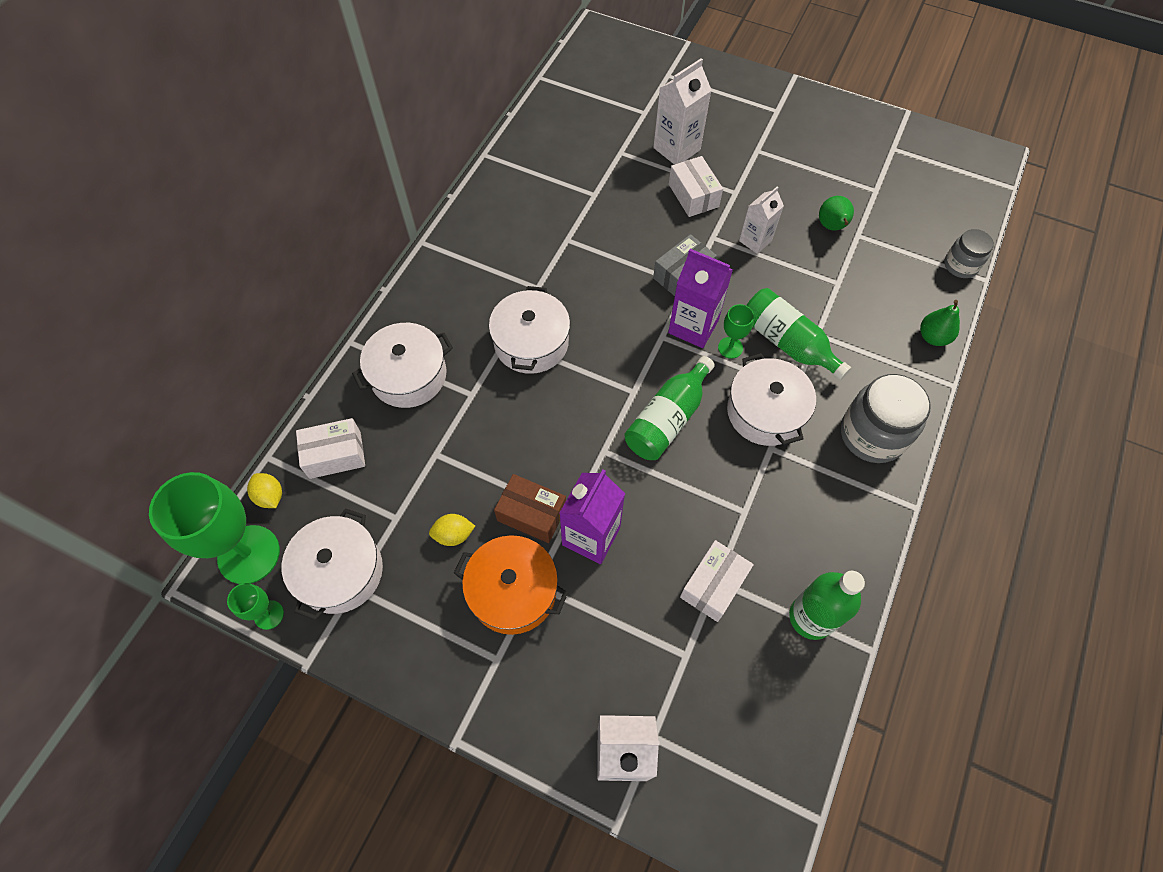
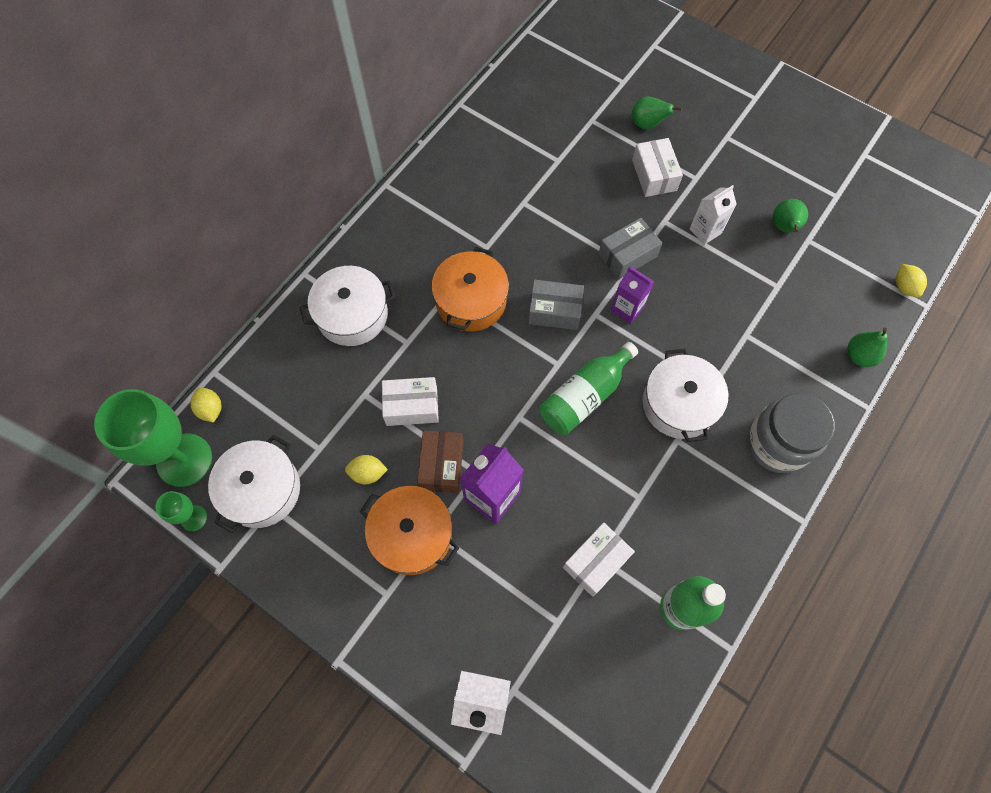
camera: 10 degrees right, 5 degrees up
(335, 454) = (274, 380): white box -> white box (411, 406)
(531, 342) = (471, 300): white pot -> orange pot
(531, 514) = (442, 465): brown box -> brown box turned 60 degrees clockwise
(620, 340) = (554, 311): none -> grey box
(676, 149) = (647, 124): white carton -> green pear
(693, 326) = (627, 309): purple carton -> purple carton, size x0.65
(730, 347) = (658, 335): green goblet -> none
(787, 343) = (714, 339): green bottle -> none
(960, 265) = (904, 287): grey jar -> yellow lemon

